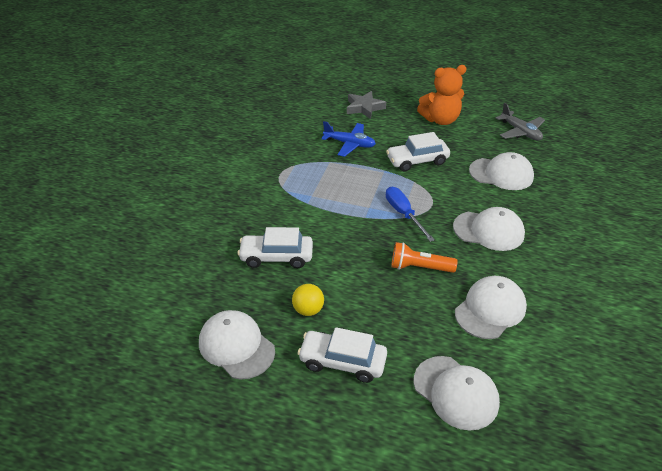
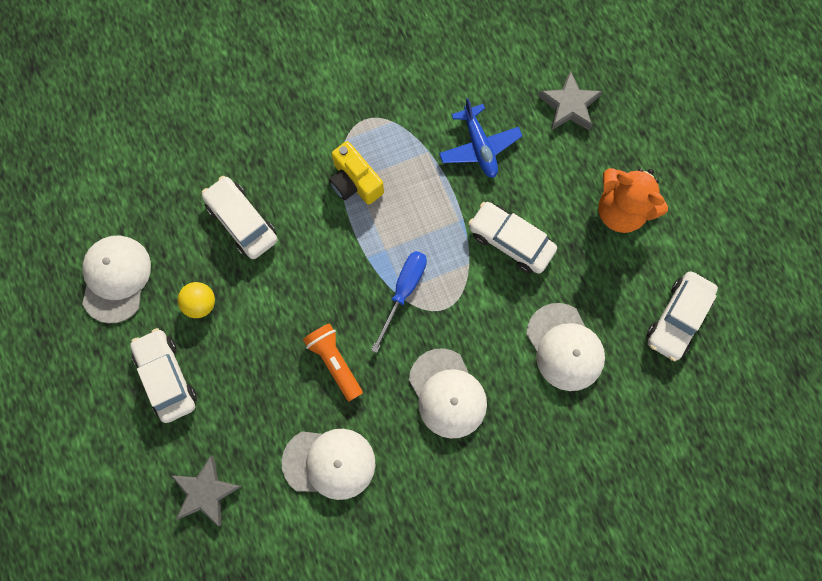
camera: 50 degrees right, 35 degrees up
(312, 197) = (355, 182): none -> yellow camera
(456, 392) = (206, 492): white cap -> grey star
(520, 132) = (677, 318): grey plane -> white car

